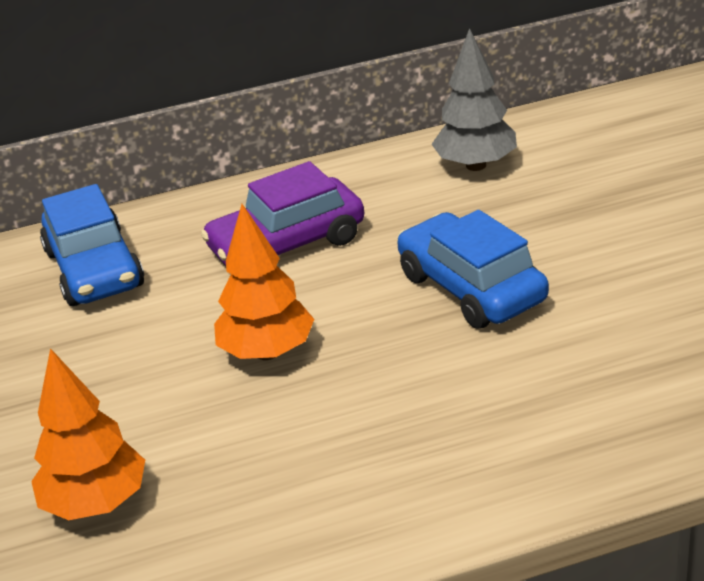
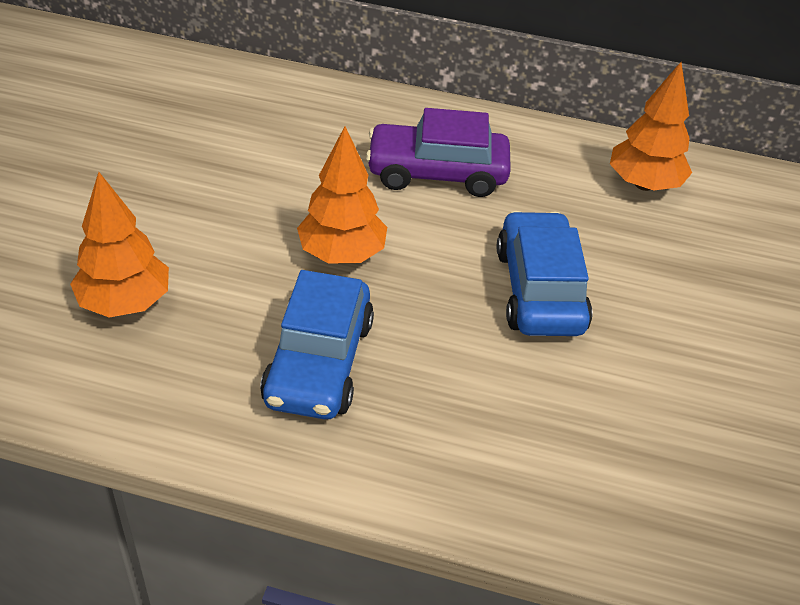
camera: 25 degrees right, 10 degrees up
(94, 270) = (288, 118): blue car -> blue car (318, 362)
(475, 165) = (644, 184): grey tree -> orange tree

